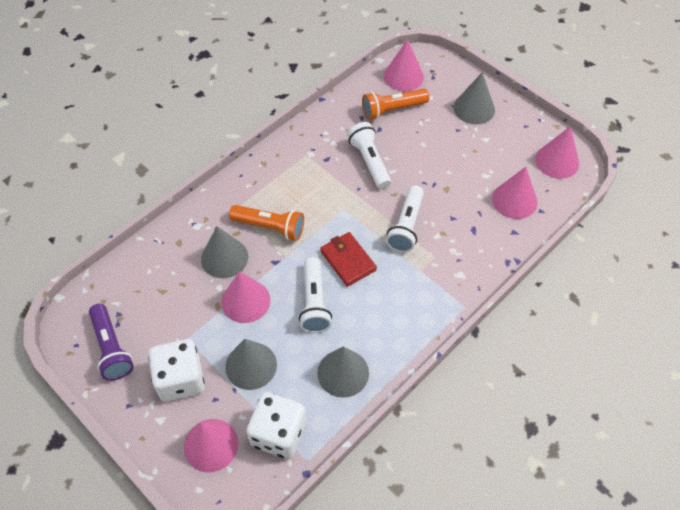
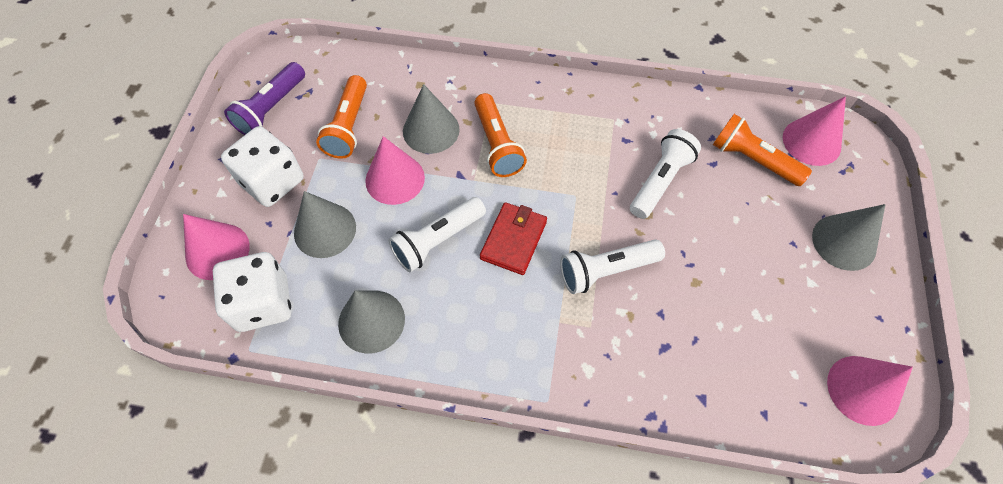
camera: 55 degrees right, 5 degrees up
(175, 306) = (348, 126): none -> orange flashlight
(514, 200) = (751, 371): pink cone -> none

